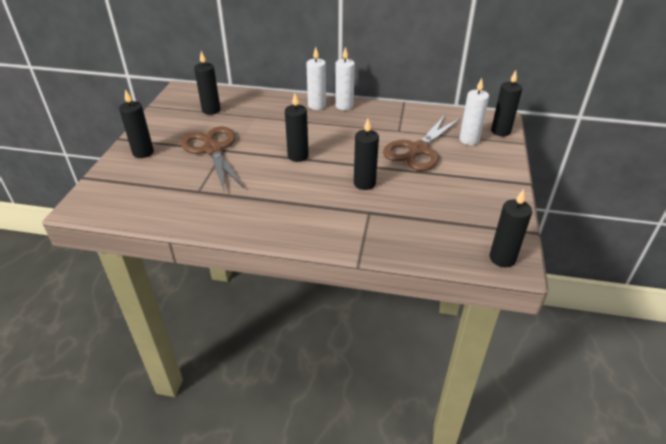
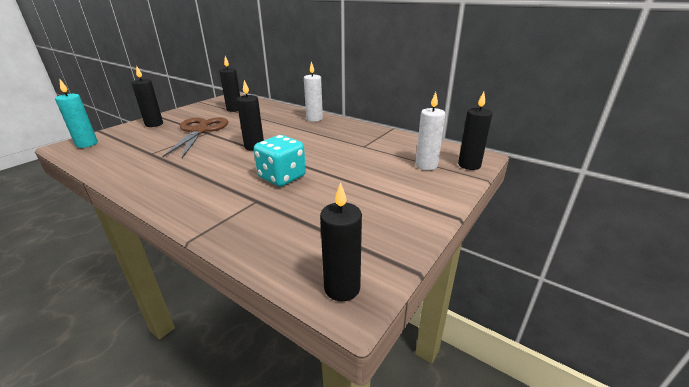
camera: 25 degrees right, 10 degrees down
(103, 198) = (87, 144): none -> turquoise candle
(344, 106) = (336, 122): white candle -> none
(364, 183) = (282, 177): black candle -> turquoise dice
(418, 150) = (364, 163): brown scissors -> none

